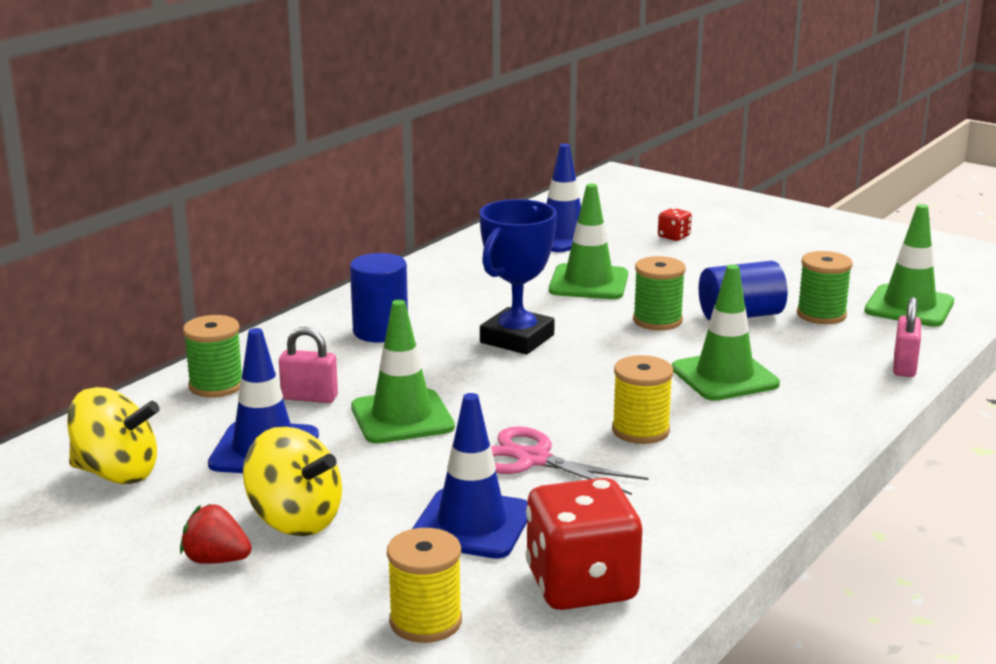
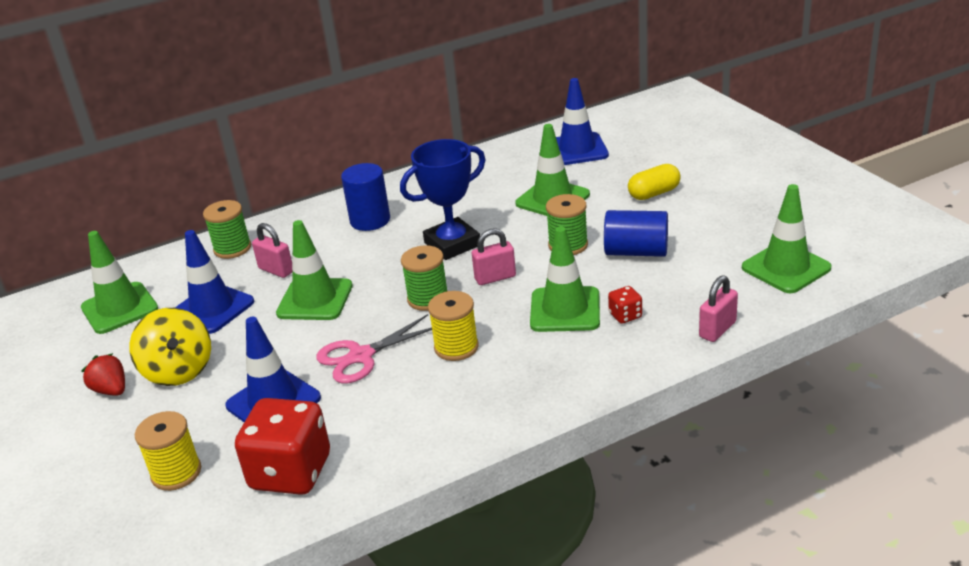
camera: 30 degrees right, 10 degrees up
(116, 473) = (119, 308): yellow spinning top -> green traffic cone
(533, 460) = (361, 356): pink scissors -> pink scissors turned 90 degrees counterclockwise
(608, 361) = (495, 278): none -> pink padlock
(674, 237) = (662, 162): red dice -> red dice (625, 315)
(698, 264) = (654, 193): none -> yellow capsule
(821, 315) = (702, 263): green spool -> green spool (428, 299)

